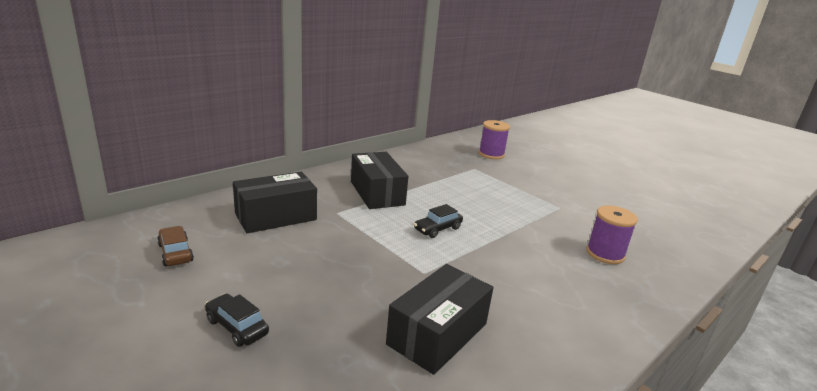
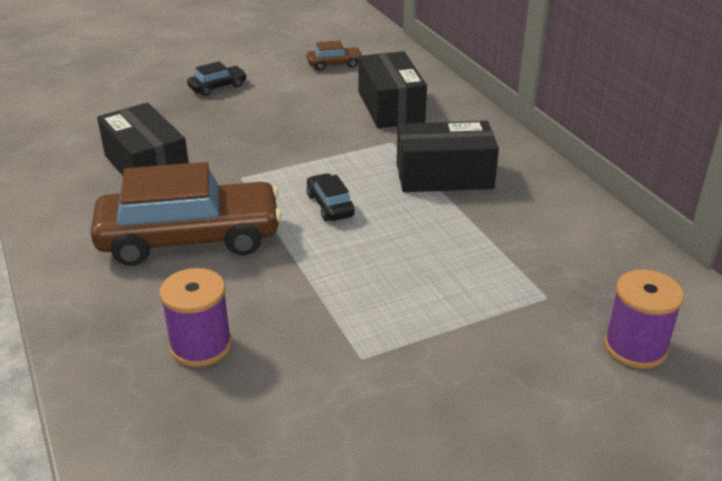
camera: 110 degrees right, 10 degrees up
(520, 280) = (190, 239): none -> brown car

